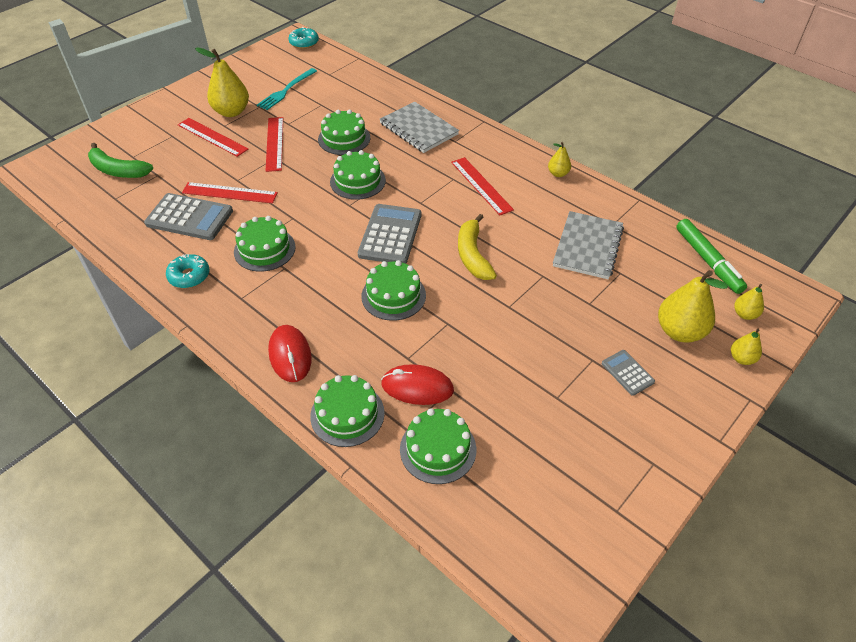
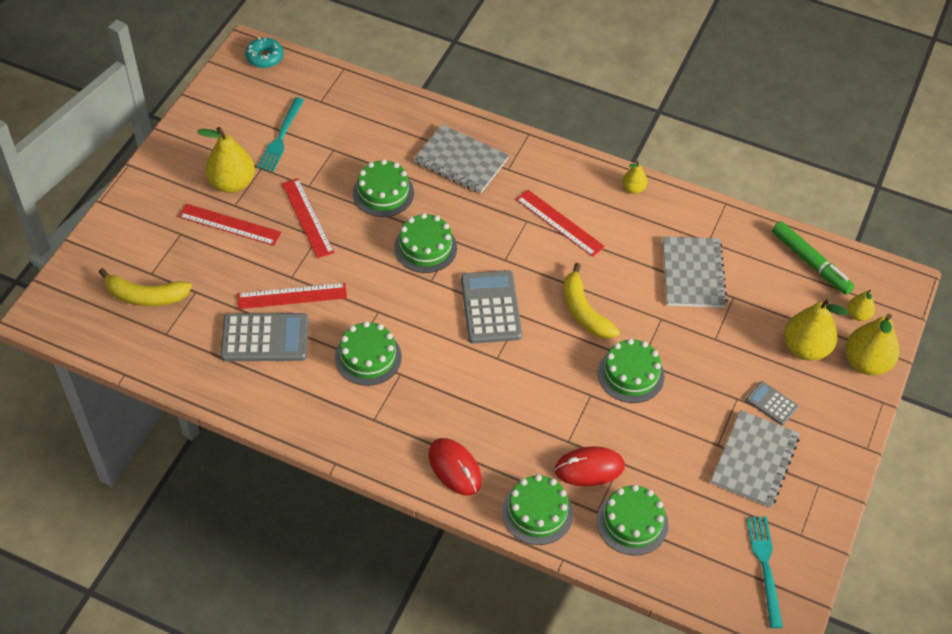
camera: 20 degrees left, 5 degrees up
(118, 170) = (145, 296): green banana -> yellow banana
(189, 276) = (305, 408): turquoise donut -> none
(393, 295) = (525, 378): green cake -> green cake (631, 374)
(564, 534) = (765, 567): none -> turquoise fork
(591, 421) = (754, 460): none -> grey notebook
(741, 358) = (866, 362): yellow pear -> yellow pear, size x1.91

